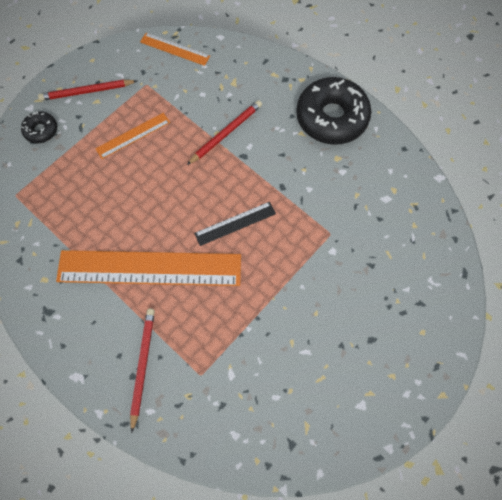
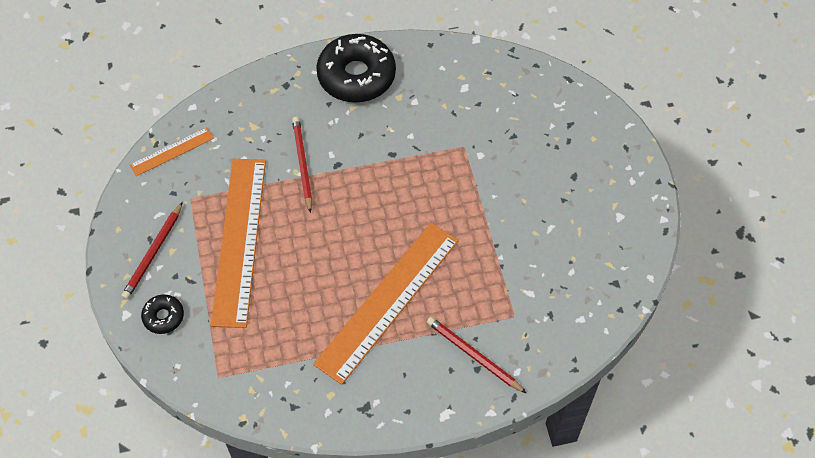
camera: 55 degrees left, 10 degrees down
(133, 135) = (239, 240): orange ruler -> orange ruler, size x2.12
(235, 223) = (398, 210): black ruler -> none

